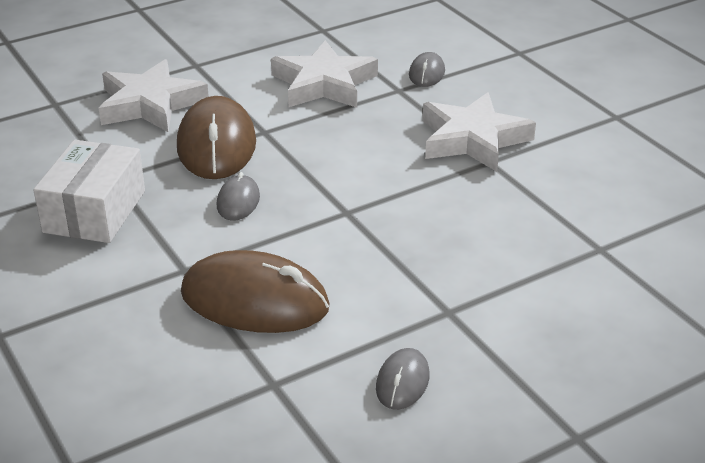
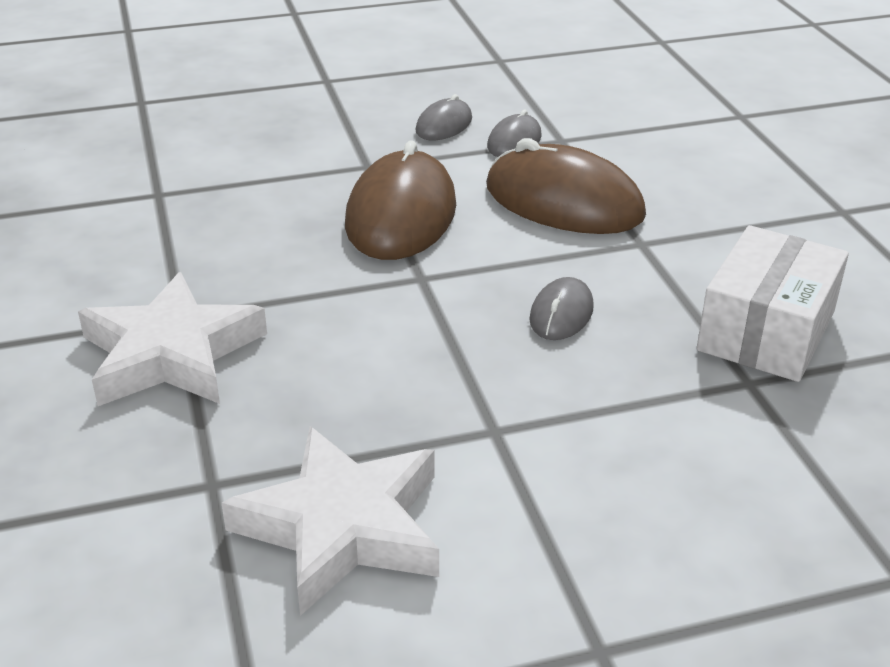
camera: 165 degrees left, 0 degrees up
(150, 104) = (699, 537): white star -> none
(216, 145) = (579, 415): brown mouse -> brown mouse (401, 215)
(426, 73) = (127, 517): grey mouse -> grey mouse (514, 141)

